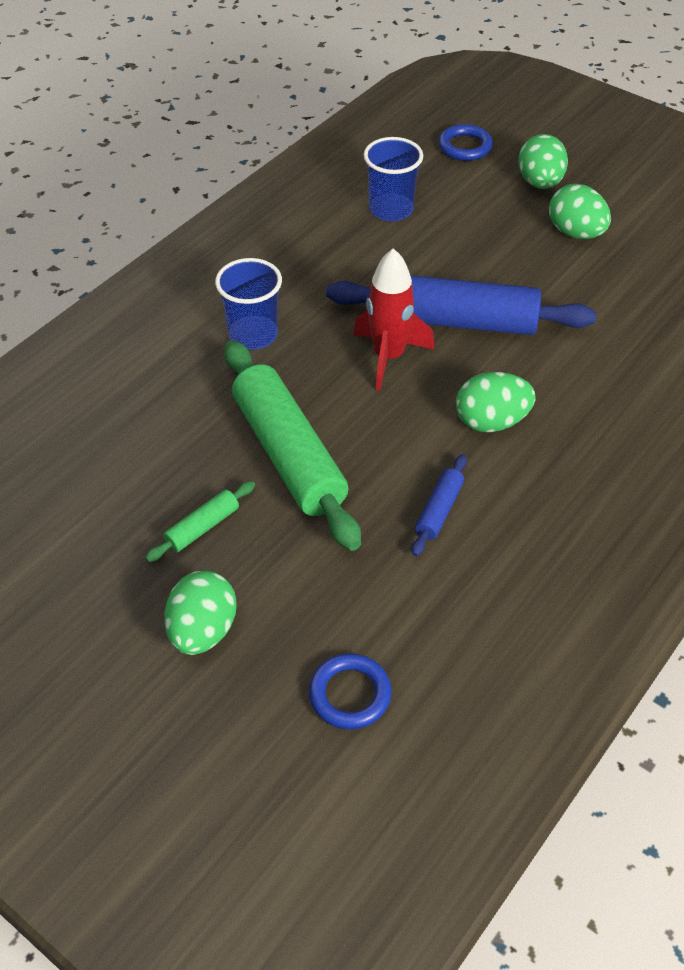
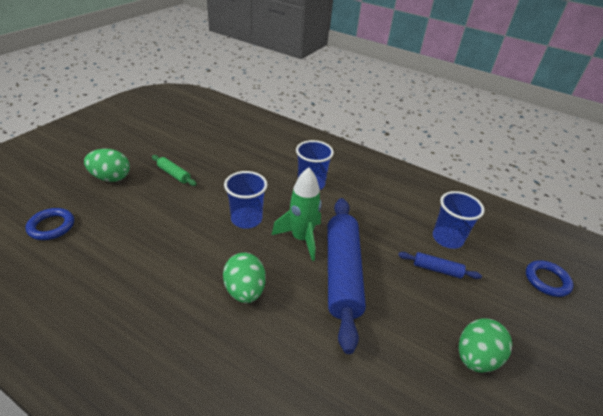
camera: 80 degrees right, 10 degrees down
(288, 455) = (220, 200): green rolling pin -> none
(341, 419) = (246, 219): none -> blue cup
(388, 357) = (301, 238): red rocket -> green rocket
(439, 510) = (169, 262): blue rolling pin -> blue rolling pin (437, 269)
(540, 183) = (531, 332): green egg -> none

